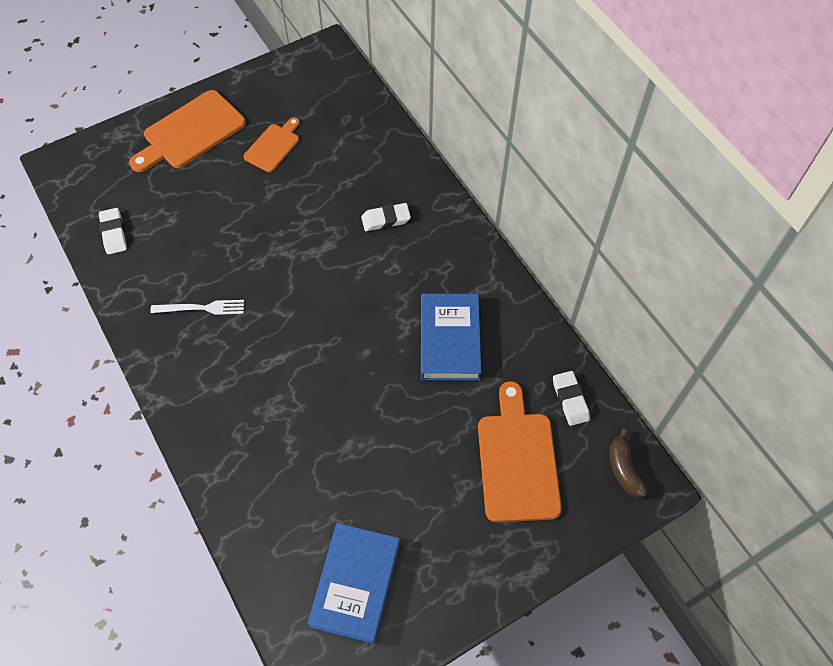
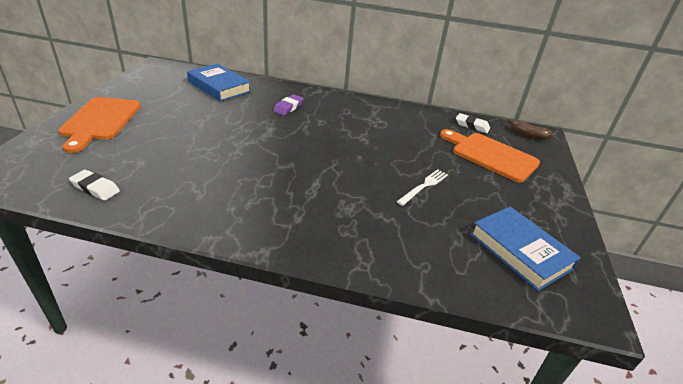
camera: 50 degrees left, 25 degrees down
(201, 308) = (226, 190): white fork -> white fork (424, 186)
(273, 146) = (174, 106): orange cutting board -> none
(386, 219) = (288, 107): white eraser -> purple eraser
(449, 340) = (391, 132): blue book -> blue book (219, 86)

